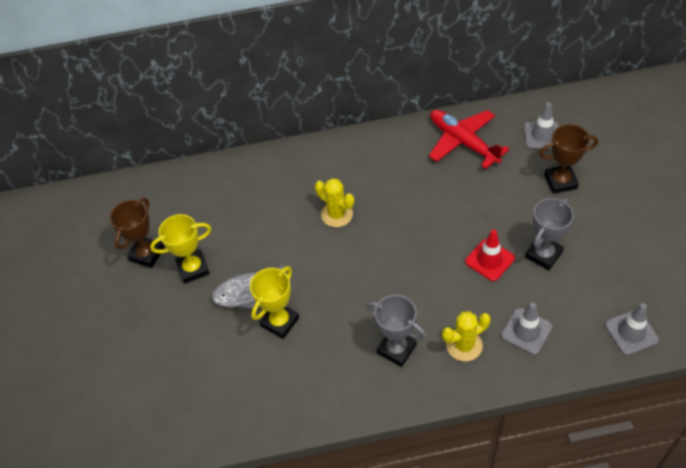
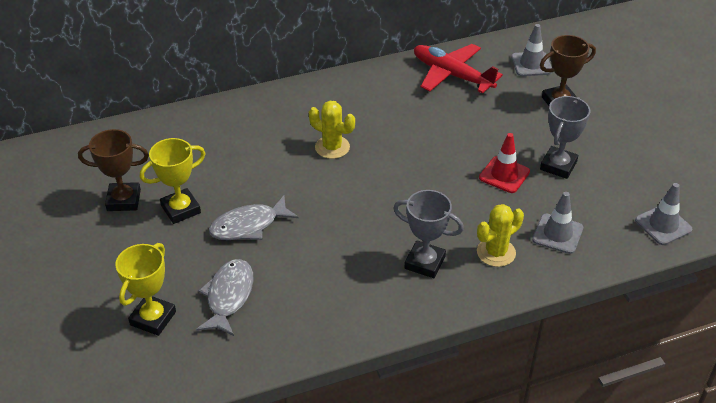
camera: 15 degrees left, 10 degrees down
(147, 254) = (124, 200): brown trophy -> brown trophy turned 75 degrees clockwise
(218, 364) = (228, 296): none -> grey fish
(280, 322) = (290, 250): yellow trophy -> yellow trophy (153, 318)

